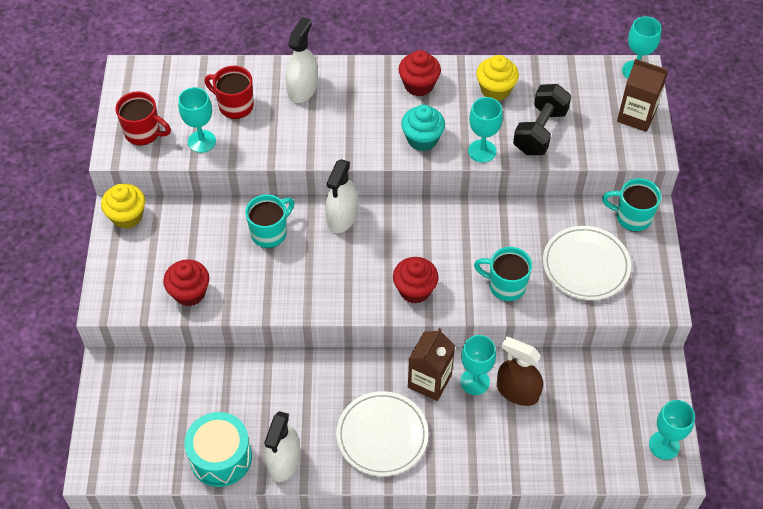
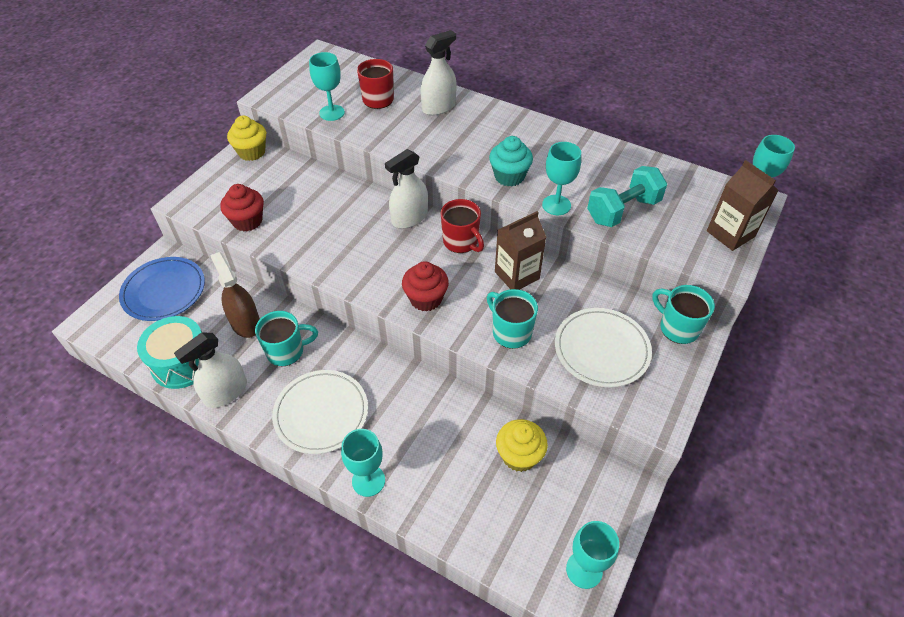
camera: 30 degrees right, 5 degrees down
(140, 401) = (164, 291): none -> blue plate
(143, 133) = (296, 92): red mug -> red mug (461, 242)
(270, 233) = (344, 205): turquoise mug -> turquoise mug (287, 351)
(419, 85) = (537, 137): red cupcake -> none
(429, 381) = (397, 388): brown carton -> brown carton (517, 275)
(475, 381) = (436, 409): turquoise goblet -> turquoise goblet (368, 480)
(495, 90) = (603, 164): yellow cupcake -> yellow cupcake (519, 455)
(517, 391) = (470, 437): brown spray bottle -> brown spray bottle (245, 323)
(540, 131) = (623, 210): black dumbbell -> turquoise dumbbell

